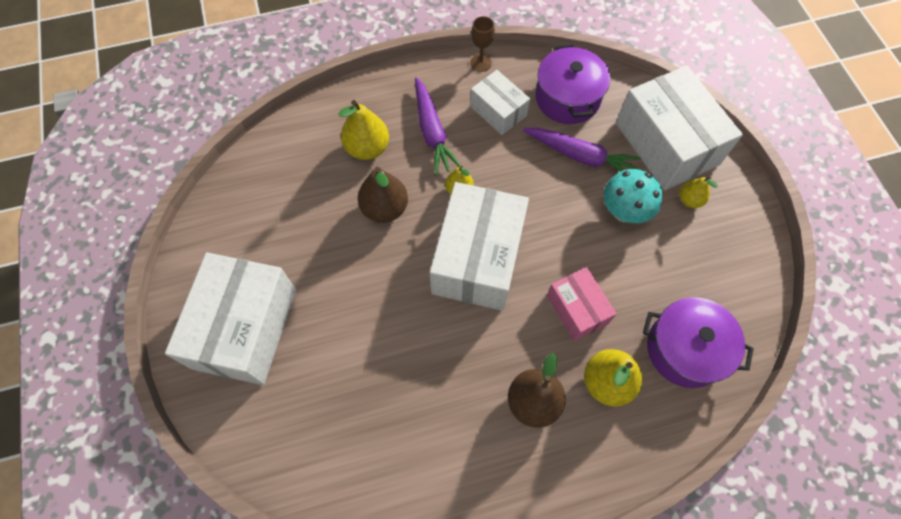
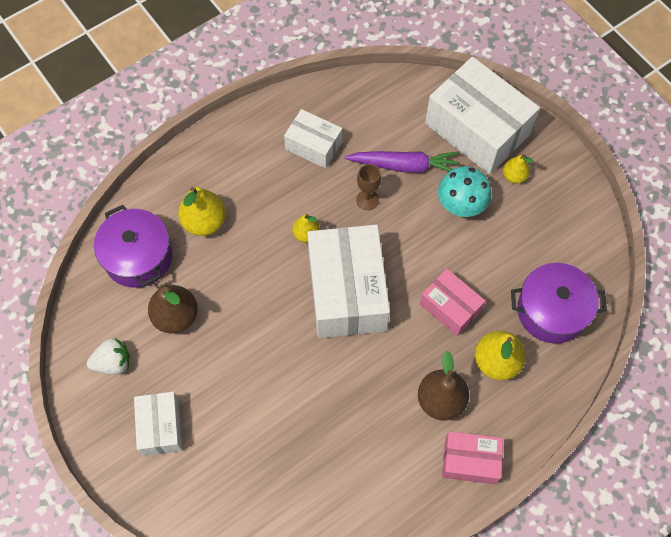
camera: 20 degrees left, 0 degrees up
(228, 250) = (113, 363): none -> white strawberry
(244, 328) = (160, 427): white box -> white box, size x0.54
(385, 208) = (244, 274): brown pear -> brown pear (176, 316)
(432, 132) = (259, 186): purple carrot -> none
(480, 63) = (279, 102): brown goblet -> brown goblet (367, 200)
(541, 479) = (470, 461): none -> pink box
(567, 98) = (373, 113): purple pot -> purple pot (138, 257)

